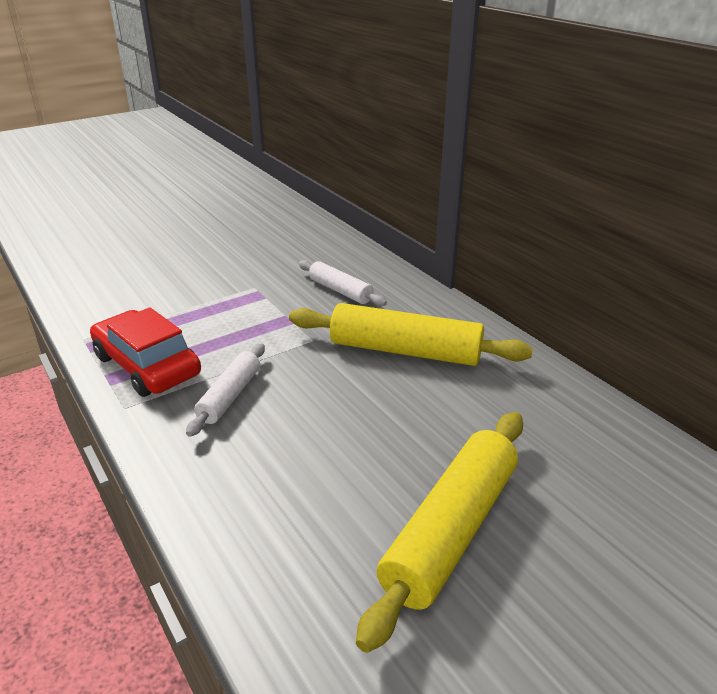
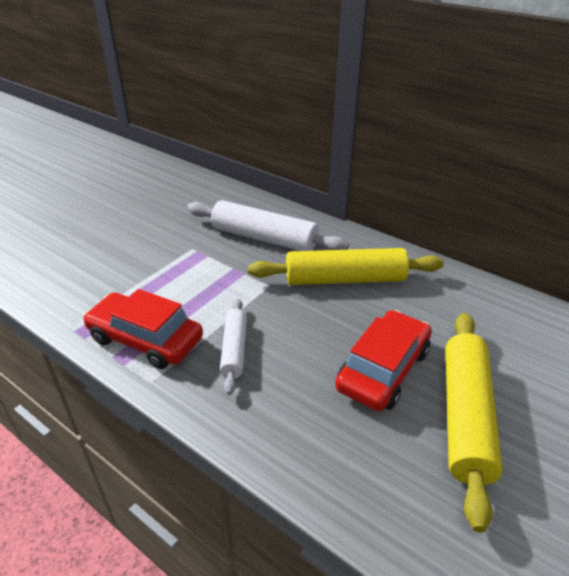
camera: 20 degrees left, 5 degrees up
(340, 291) = (264, 238): white rolling pin -> white rolling pin, size x1.76
(384, 455) = (383, 369): none -> red car

